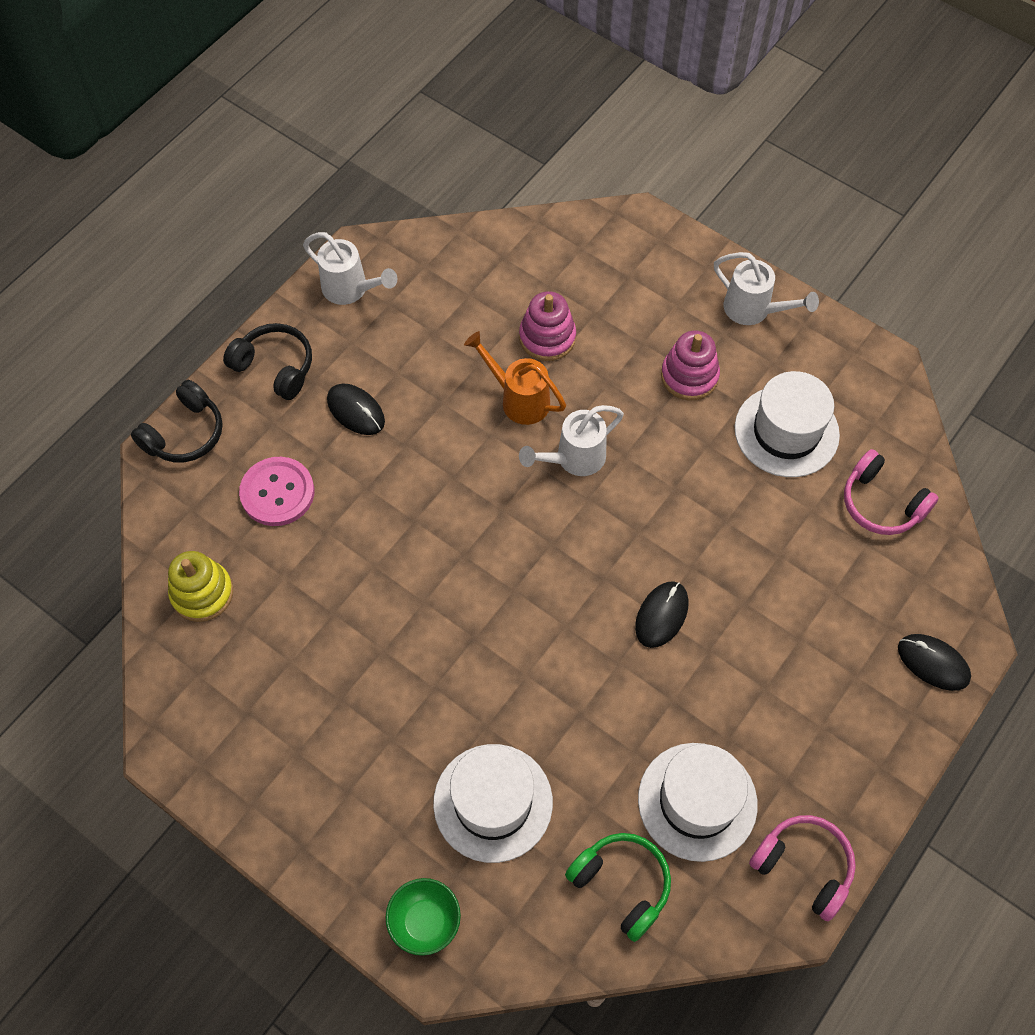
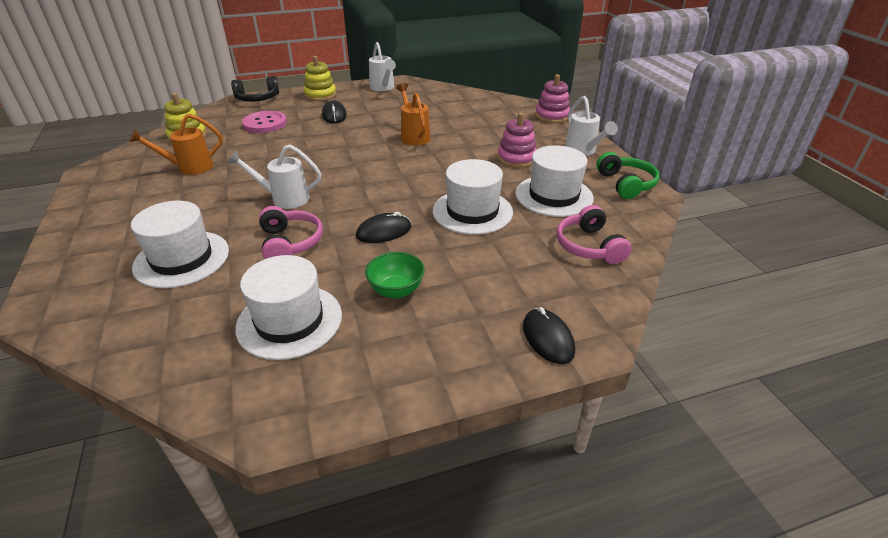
camera: 35 degrees right, 25 degrees down
(275, 367) = (320, 95): black headphones -> yellow stacking toy
(295, 654) = (189, 167): none -> orange watering can
(425, 922) = (68, 287): green bowl -> green bowl (396, 290)
(547, 337) = (454, 125): pink stacking toy -> pink stacking toy (552, 116)
(574, 459) = (415, 162): white watering can -> white watering can (284, 198)
(622, 885) = (186, 335): green headphones -> green headphones (626, 184)
(724, 518) = (472, 211): none -> white hat
(803, 867) = (310, 399): pink headphones -> pink headphones (290, 243)

